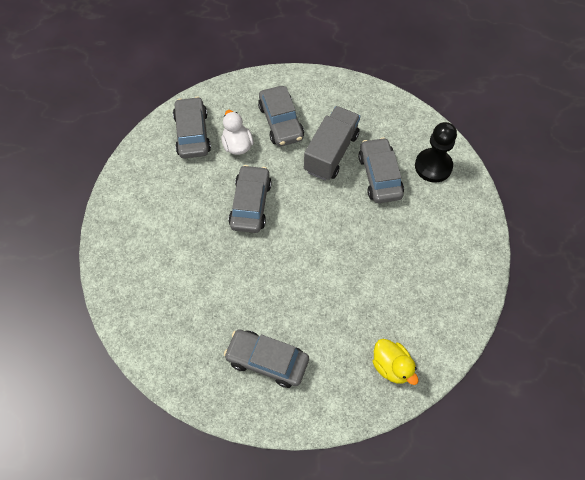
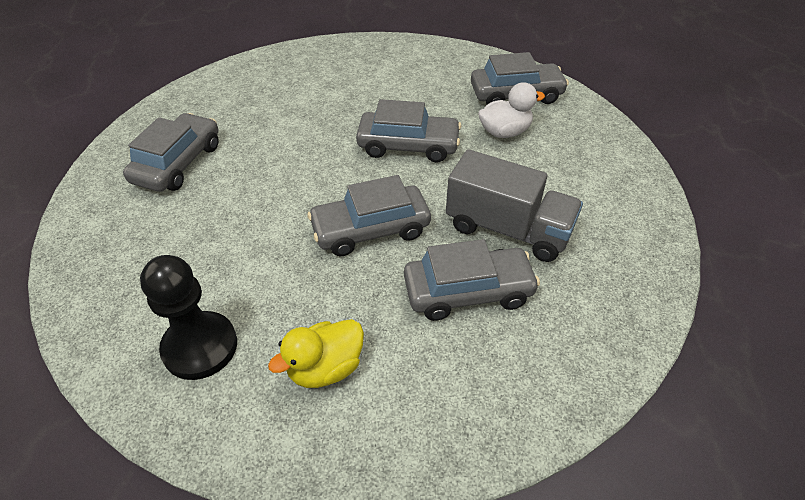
camera: 90 degrees right, 15 degrees down
(281, 122) = (555, 173): grey car -> grey car (370, 229)
(392, 366) = (119, 290): yellow duck -> yellow duck (325, 368)
(433, 166) = (499, 380): black pawn -> black pawn (200, 347)

